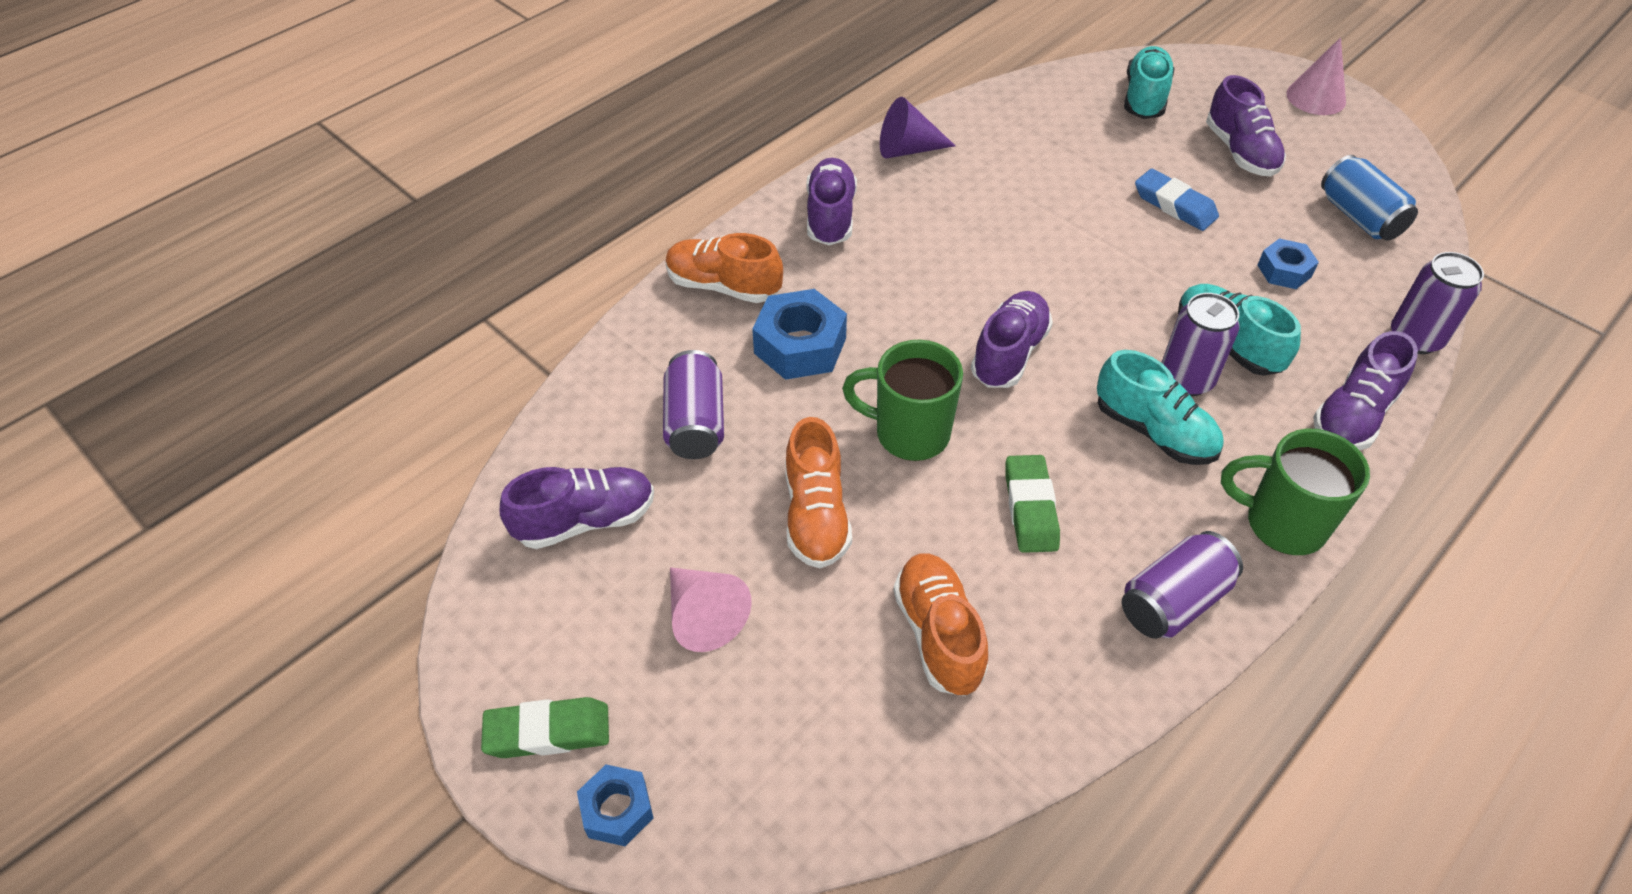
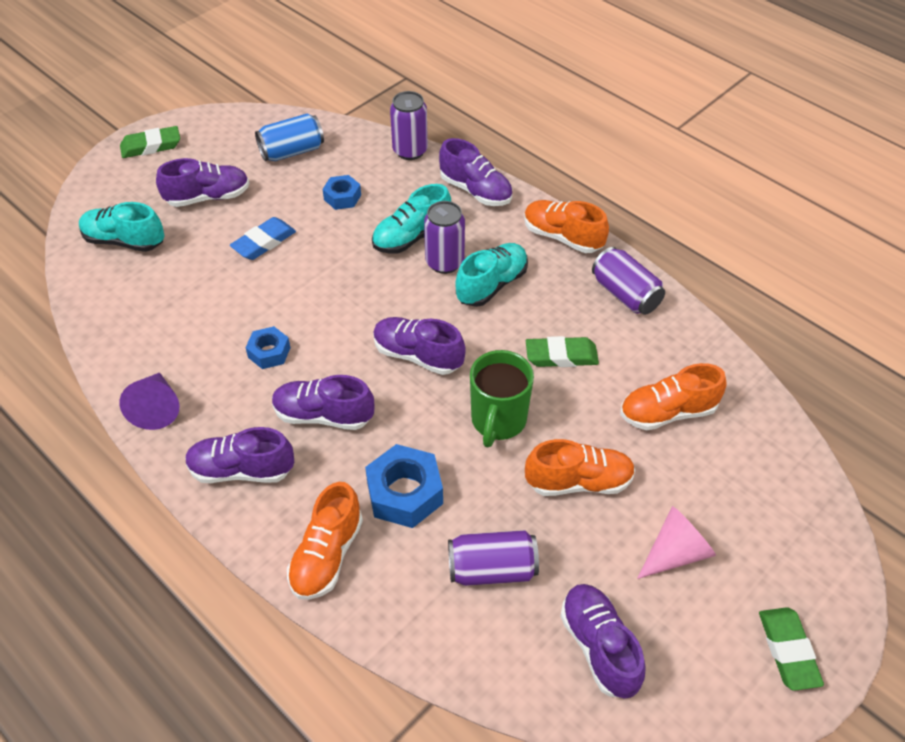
camera: 90 degrees left, 0 degrees up
(617, 810) = (832, 597): blue nut -> blue nut (269, 352)
(907, 273) = (323, 415): none -> purple shoe
(1282, 524) = (562, 237): green mug -> orange shoe
(1316, 97) = (151, 146): pink cone -> green eraser

